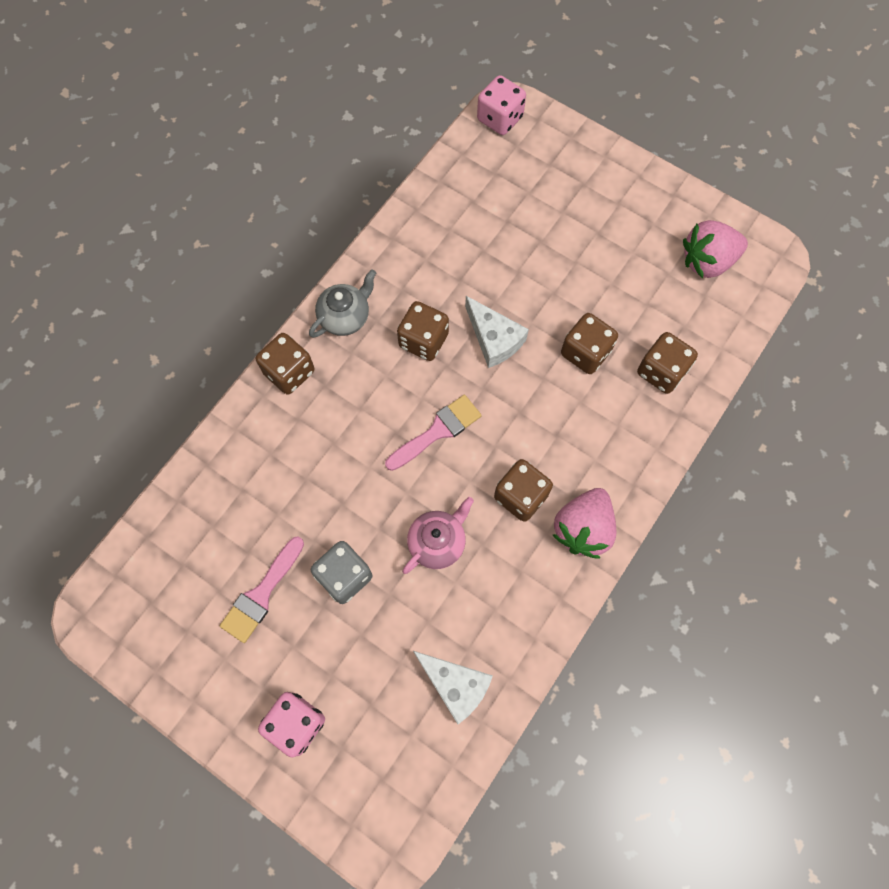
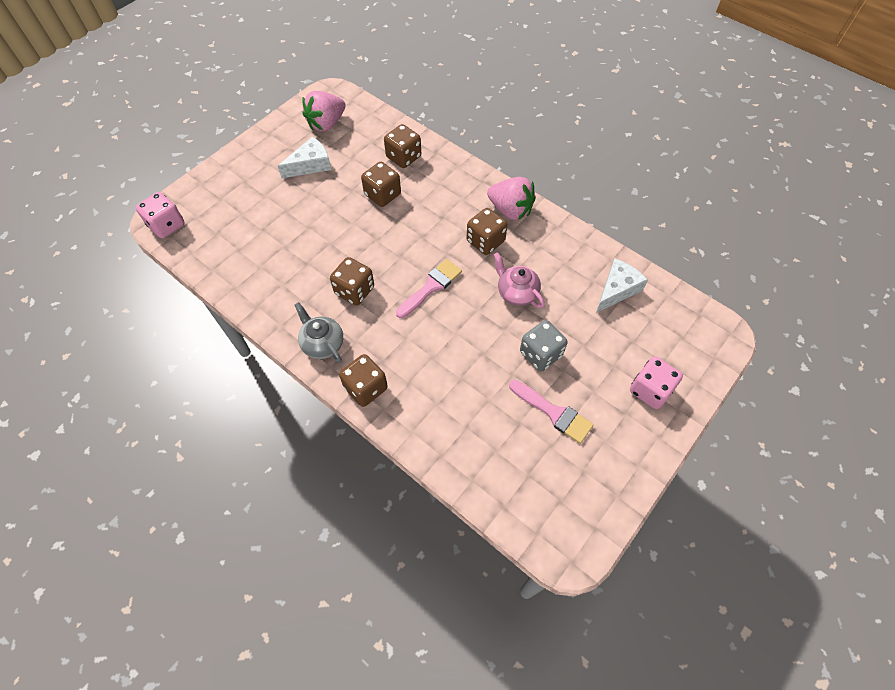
camera: 85 degrees left, 10 degrees down
(437, 431) = (431, 287): pink brush -> pink brush turned 75 degrees clockwise
(494, 339) = (362, 246): white cheese -> white cheese (310, 165)
(707, 261) = (326, 124): pink strawberry -> pink strawberry turned 60 degrees clockwise

